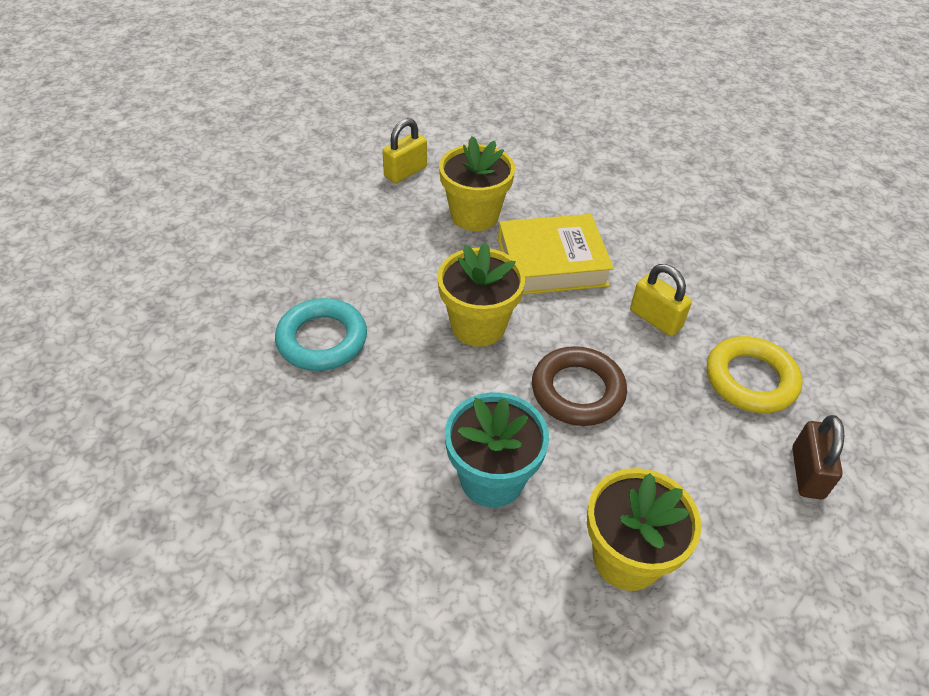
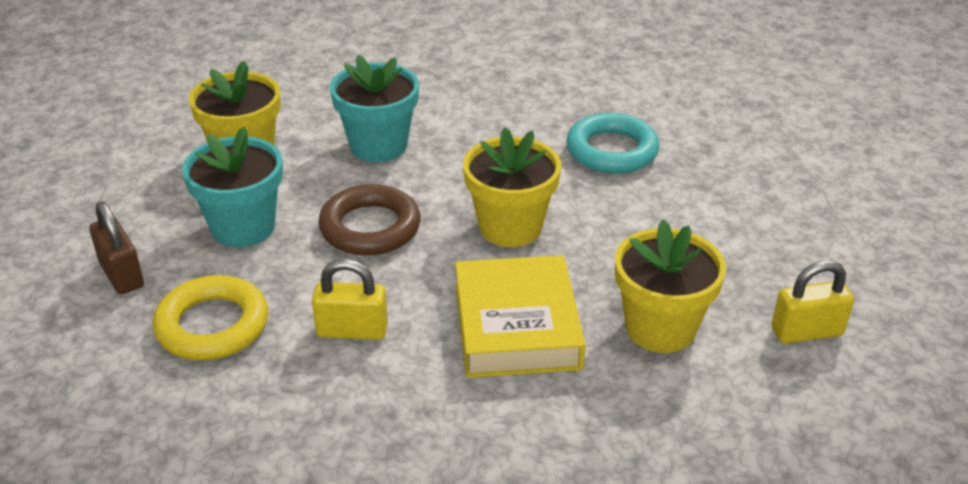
camera: 140 degrees right, 10 degrees down
(405, 172) = (806, 332): yellow padlock -> yellow padlock turned 75 degrees clockwise
(552, 262) = (517, 326): yellow book -> yellow book turned 45 degrees counterclockwise
(680, 459) = (243, 227): none -> turquoise flower pot

